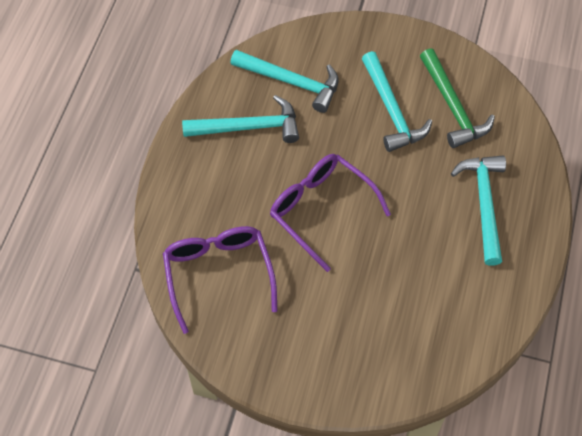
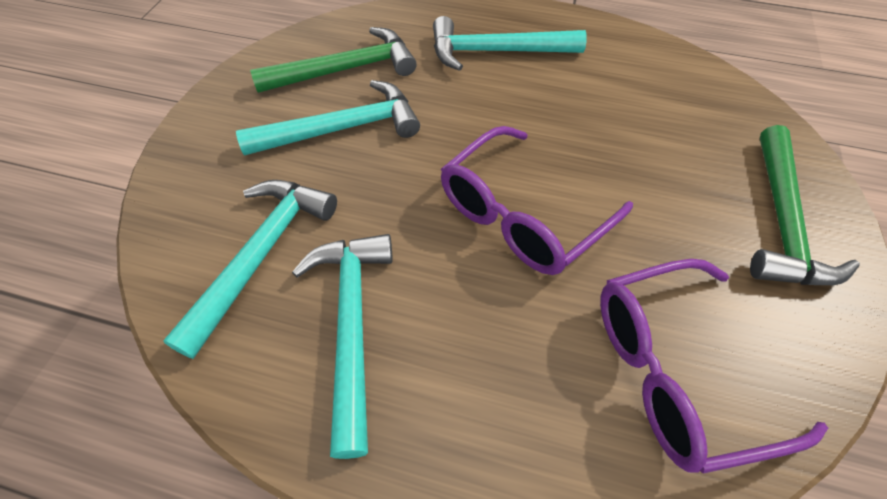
camera: 90 degrees left, 5 degrees down
(318, 362) = (782, 221): none -> green hammer

